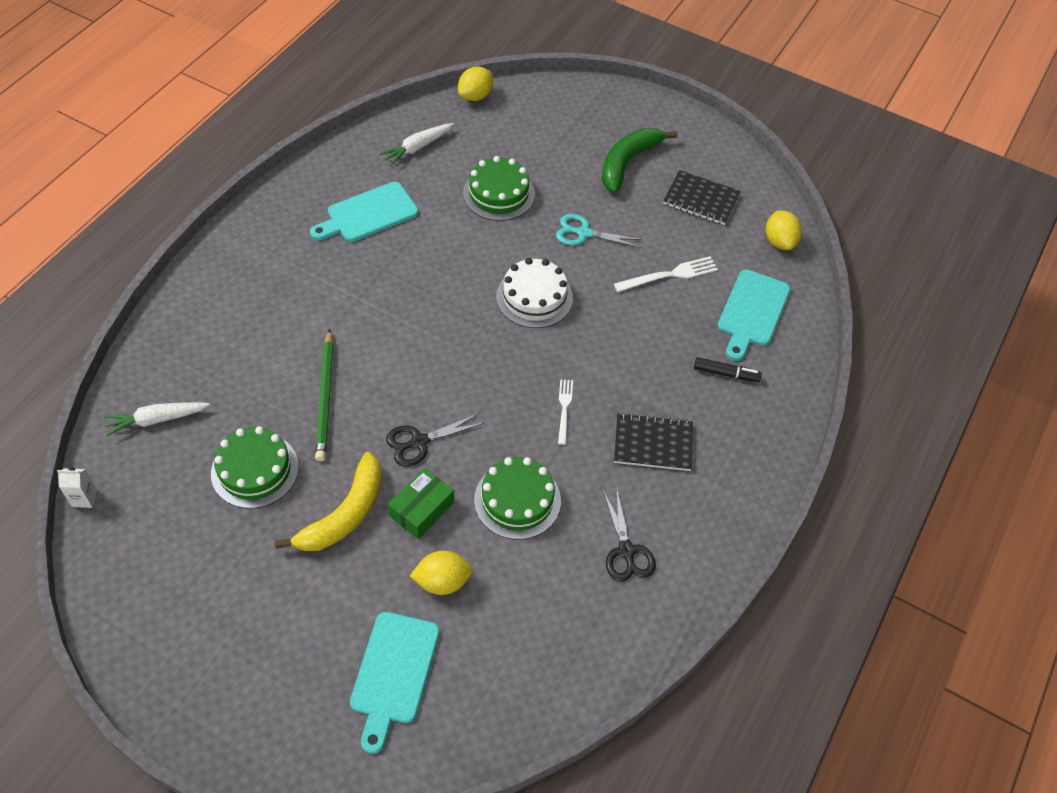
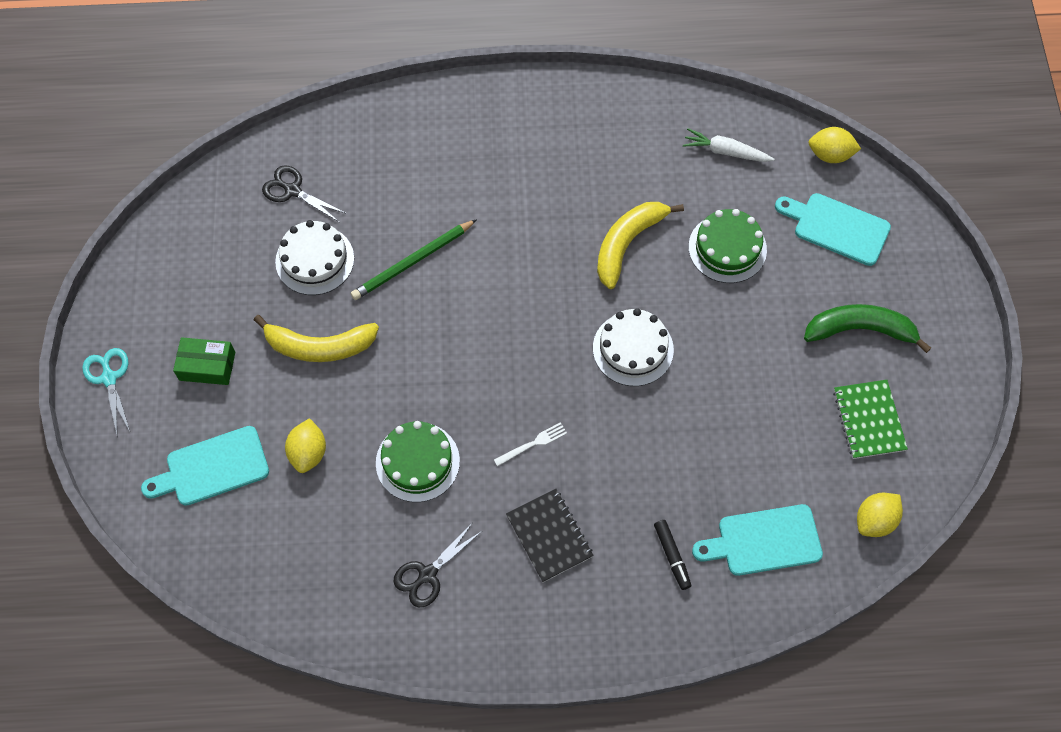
camera: 60 degrees right, 10 degrees up
(84, 498) = (217, 171): white carton -> none
(156, 420) = (311, 166): white carrot -> none
(255, 470) = (315, 260): green cake -> white cake
(368, 214) = (619, 166): turquoise cutting board -> turquoise cutting board (837, 228)
(419, 442) = (420, 355): black scissors -> black scissors (293, 191)
(422, 509) = (361, 397): green box -> green box (207, 366)
(441, 248) = (627, 244): none -> yellow banana
(442, 581) = (308, 453): yellow lemon -> yellow lemon turned 45 degrees clockwise
(584, 233) = (739, 344): turquoise scissors -> turquoise scissors (109, 378)
(669, 275) = (749, 445): white fork -> none
(701, 199) = (868, 420): black notebook -> green notebook

